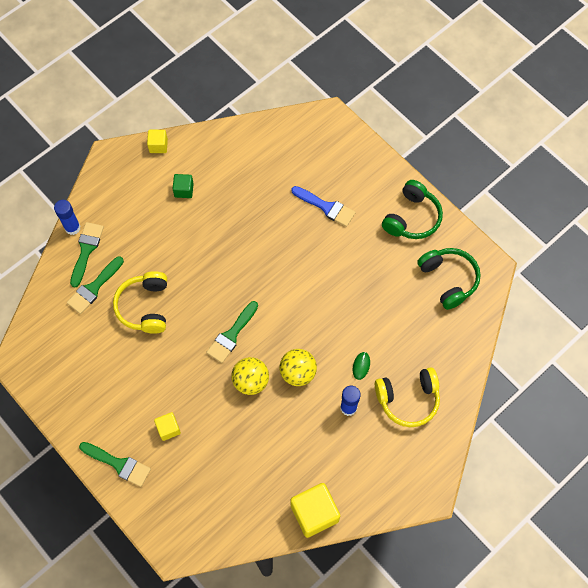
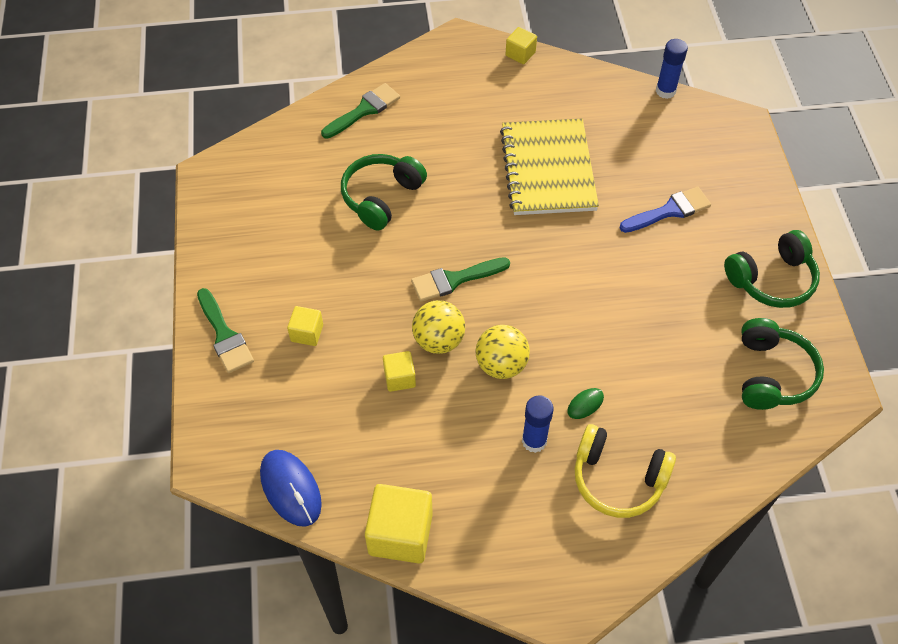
camera: 35 degrees right, 10 degrees down
(72, 228) = (367, 82): blue glue stick -> blue glue stick (665, 91)
(94, 287) = (343, 149): green brush -> none
(145, 307) = (381, 197): yellow headphones -> green headphones
(184, 190) = (515, 109): green cube -> none
(233, 530) = (291, 489): none -> blue mouse
(235, 222) = (548, 169): none -> yellow notebook
(245, 420) = (399, 378): none -> yellow cube
(326, 207) = (669, 211): blue brush -> blue brush turned 90 degrees counterclockwise

